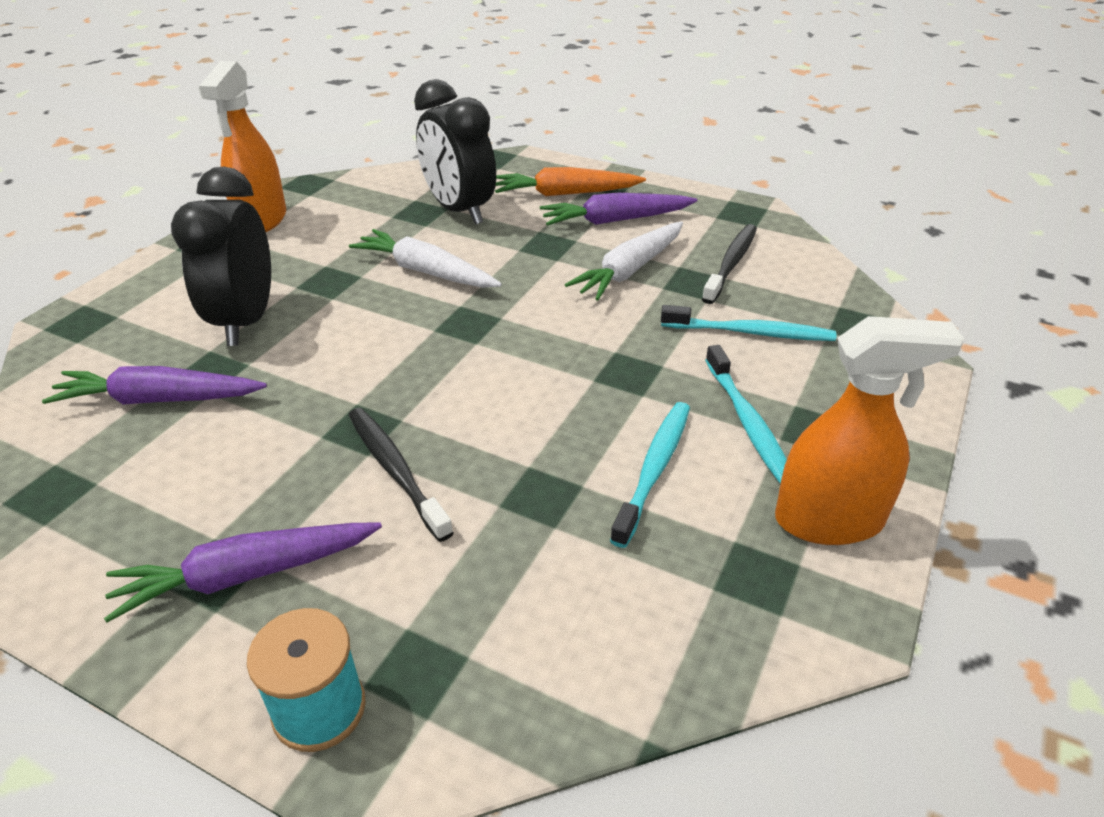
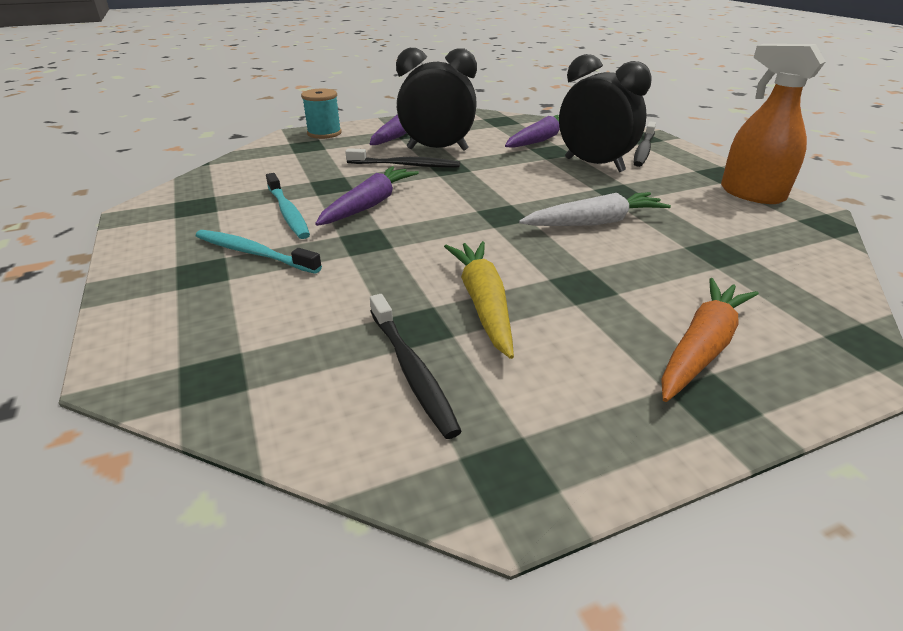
camera: 130 degrees right, 5 degrees down
(148, 305) = (643, 150): none -> black toothbrush
(459, 210) = (704, 269): black clock -> black clock (437, 149)
(615, 220) = (595, 347): purple carrot -> purple carrot (370, 205)
(629, 270) = (483, 303): white carrot -> yellow carrot
(750, 332) = (312, 309): turquoise toothbrush -> none
(829, 520) = (166, 236): orange spray bottle -> none

